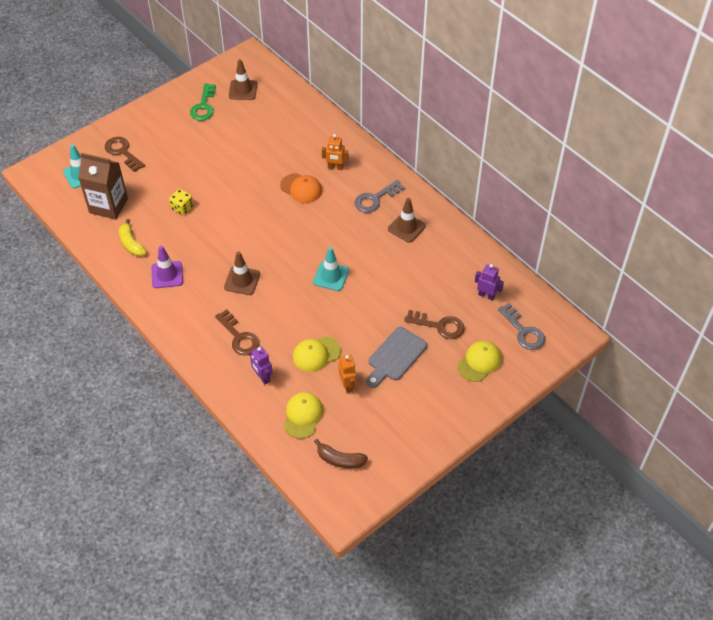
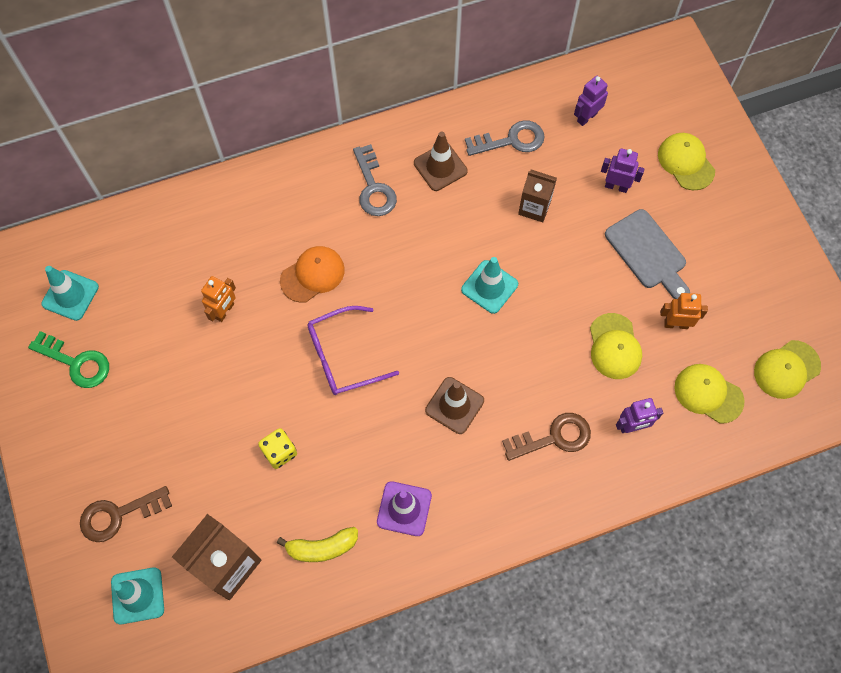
camera: 70 degrees left, 15 degrees up
(243, 90) = (70, 295): brown traffic cone -> turquoise traffic cone
(253, 218) = (342, 357): none -> purple glasses
(335, 167) = (292, 218): orange robot -> orange robot (224, 311)
(340, 459) = (786, 369): brown banana -> yellow cap
(400, 284) = (534, 207): none -> brown carton
(439, 326) = (616, 186): brown key -> purple robot
(523, 331) = (655, 98): grey key -> grey key (511, 140)

